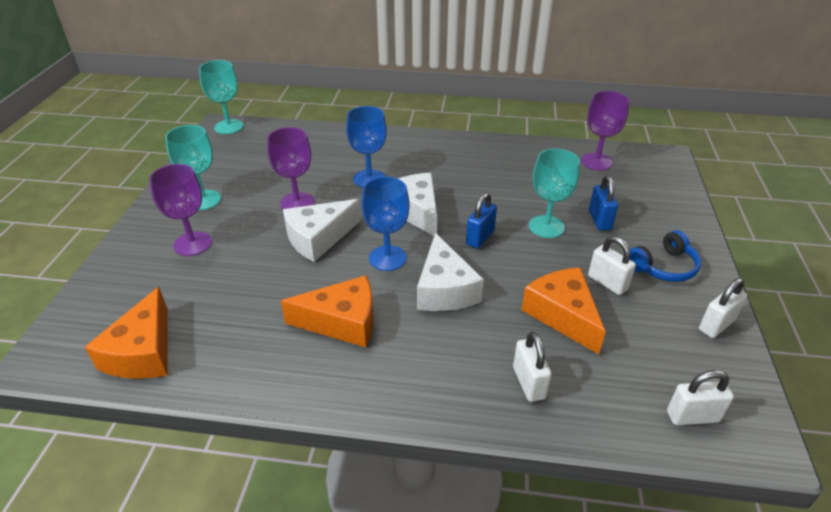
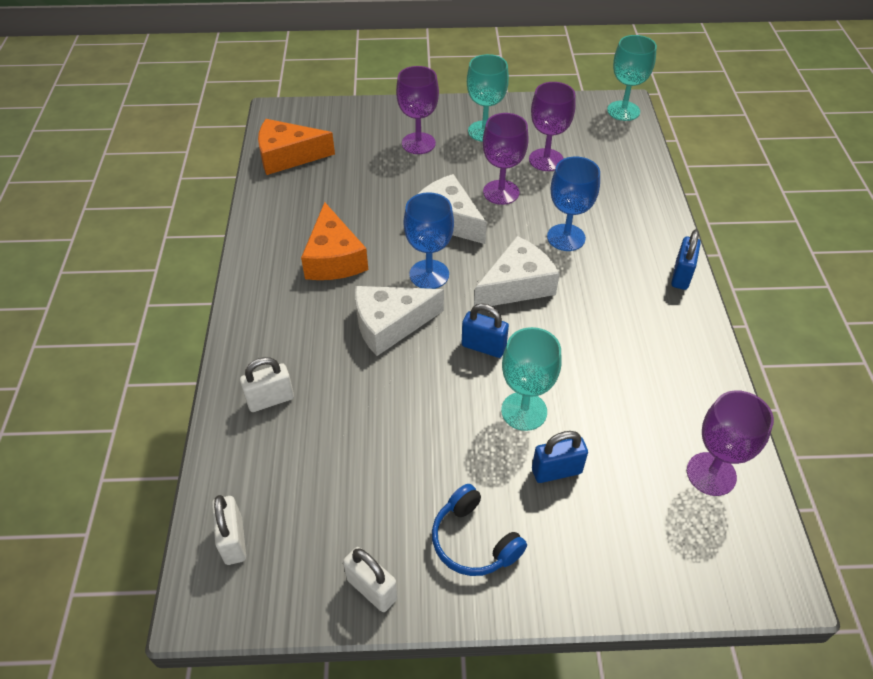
camera: 80 degrees right, 10 degrees up
(267, 173) = (546, 160): none -> purple goblet
(427, 139) = (681, 276): none -> blue padlock
(562, 315) = (367, 427): orange cheese -> none
(607, 283) = (429, 474): white padlock -> none

